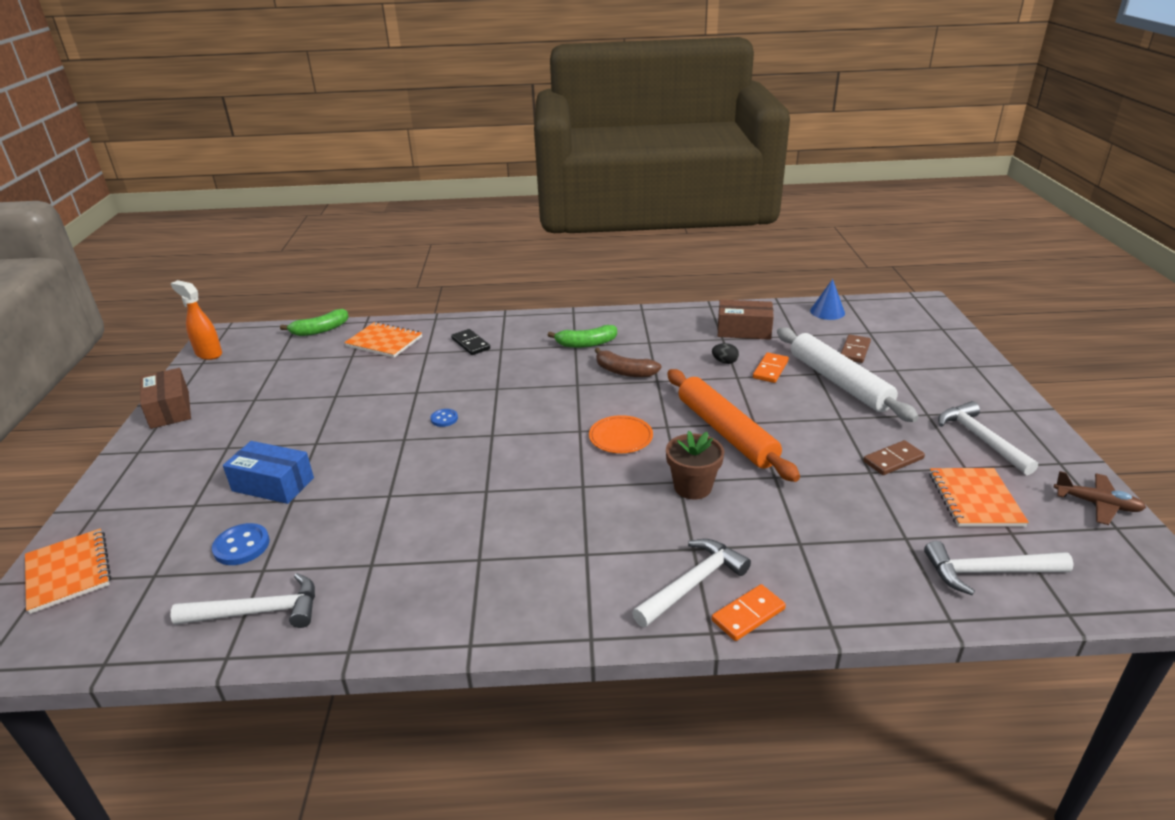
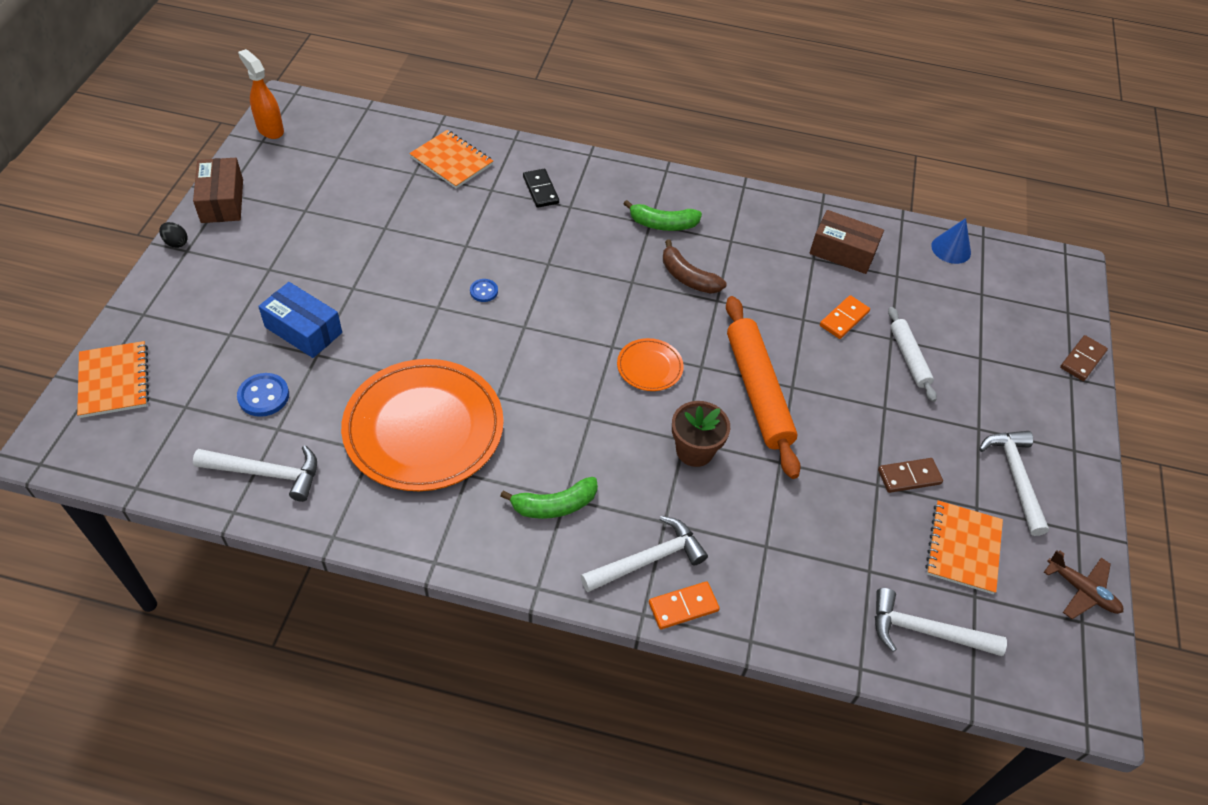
camera: 10 degrees right, 20 degrees up
(320, 330) = (389, 124): green banana -> green banana (554, 505)
(420, 532) = (424, 428): none -> orange plate
(724, 362) = (800, 293): black egg -> black egg (176, 243)
(839, 382) = (909, 358): white rolling pin -> white rolling pin, size x0.55
(855, 351) = (950, 317): brown domino -> brown domino (1082, 360)

